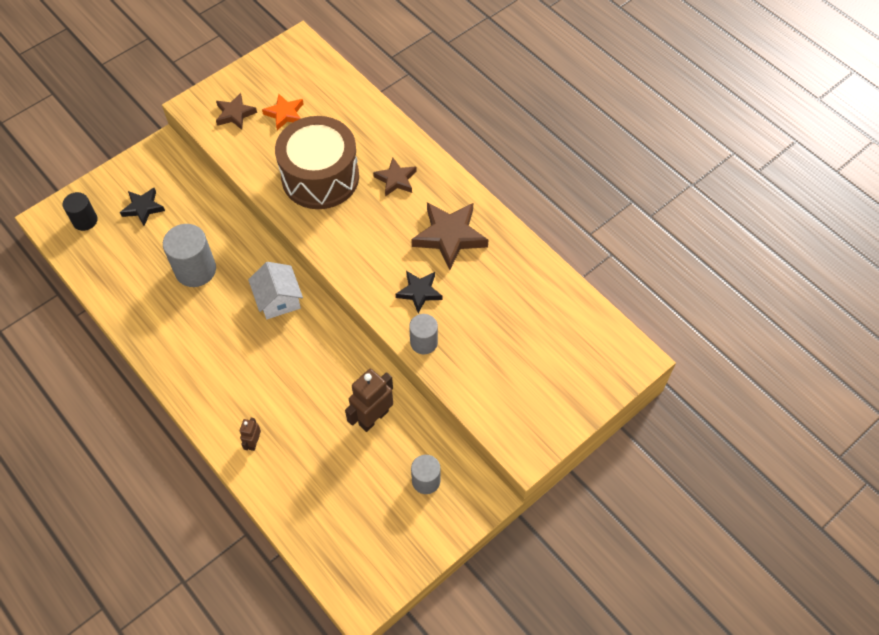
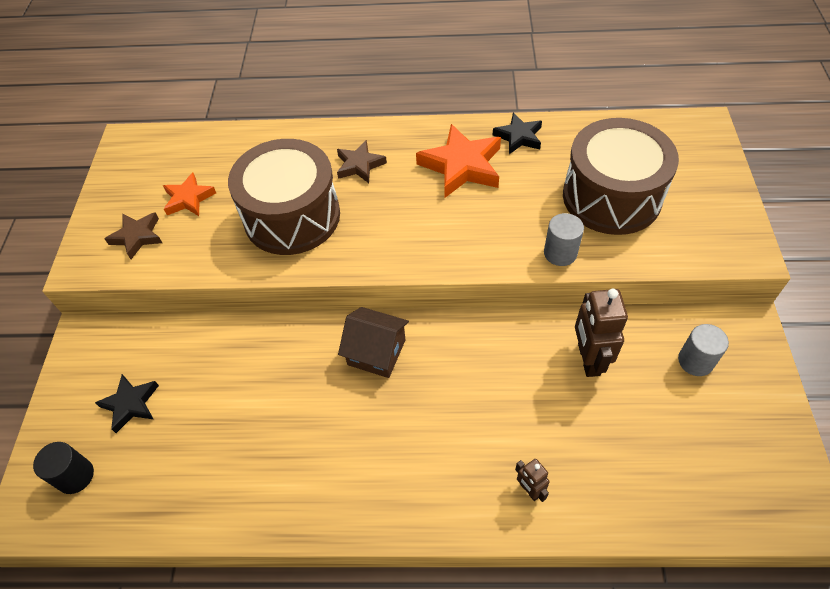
camera: 45 degrees left, 5 degrees down
(195, 270) = (262, 404): grey cylinder -> none
(278, 300) = (376, 352): white house -> brown house
(419, 292) = (500, 223): black star -> black star (518, 137)
(449, 236) = (461, 166): brown star -> orange star
(503, 342) = (611, 197): none -> brown drum

